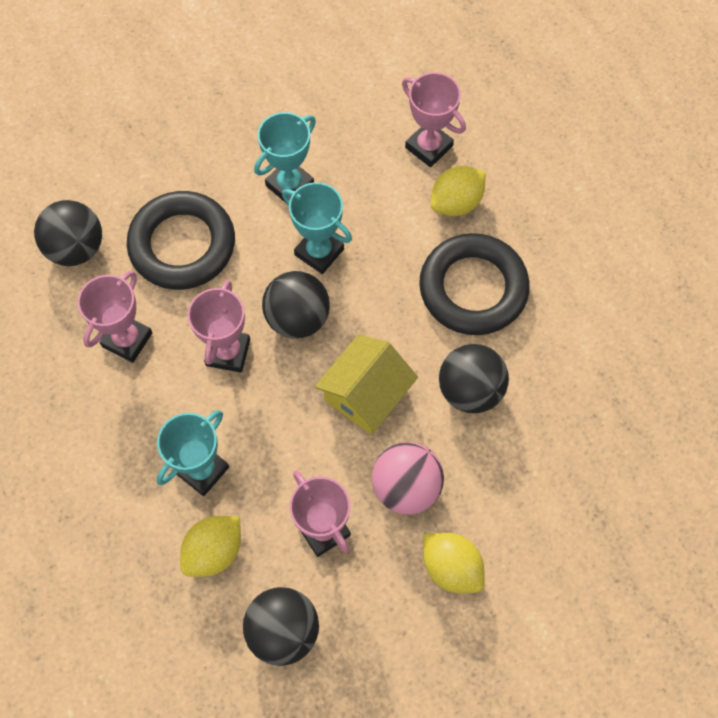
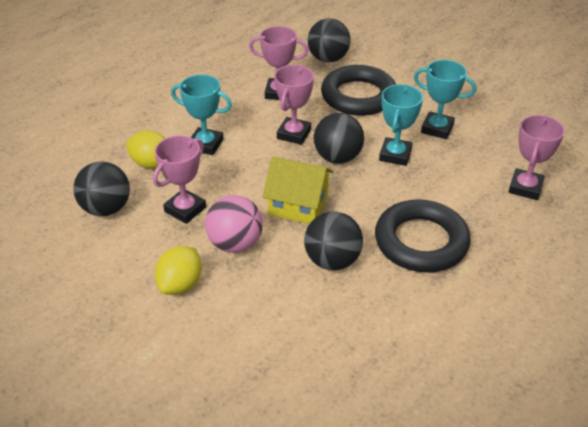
camera: 70 degrees right, 25 degrees down
(228, 352) = (294, 134): pink trophy -> pink trophy turned 60 degrees counterclockwise
(456, 203) = (489, 214): yellow lemon -> none

